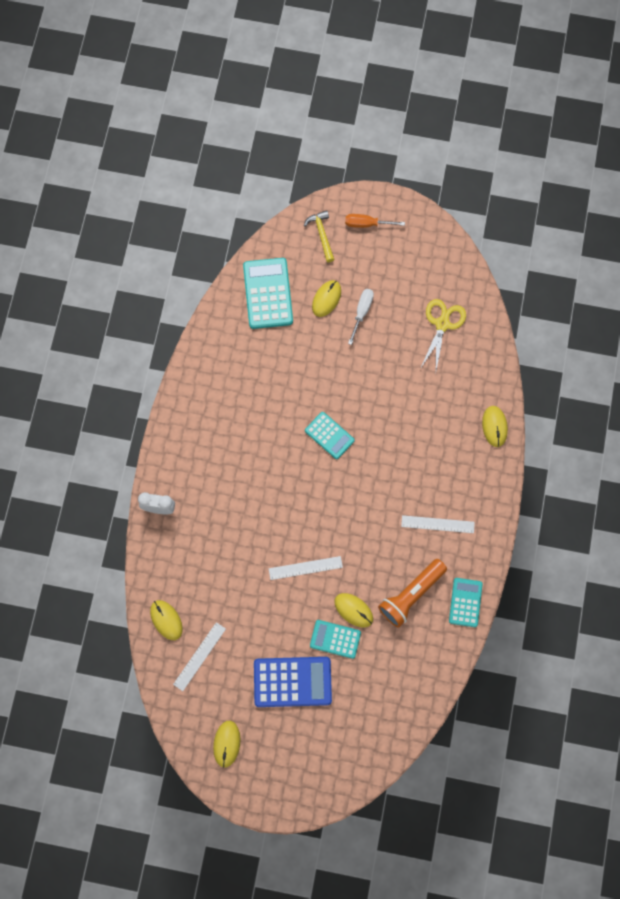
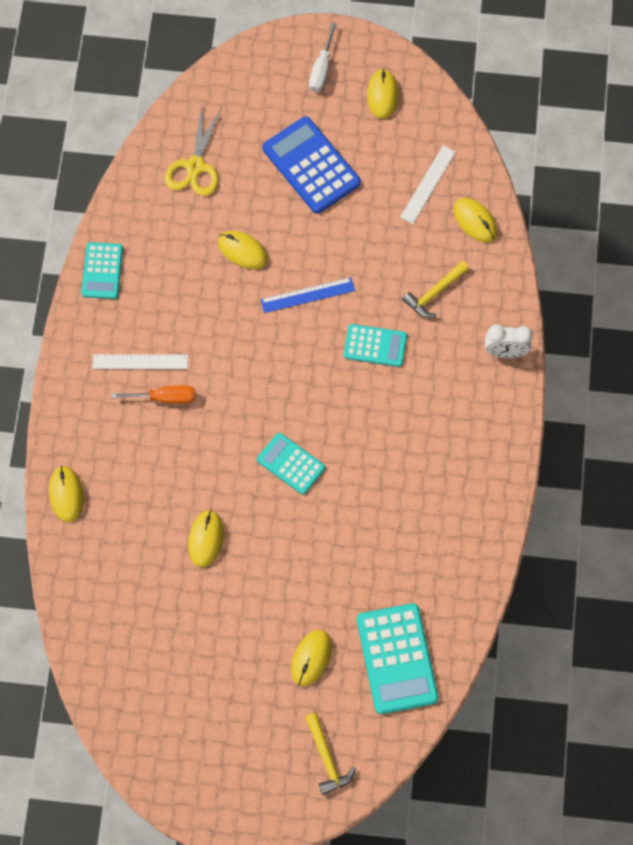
camera: 175 degrees right, 5 degrees down
(206, 561) = (434, 293): none -> yellow hammer
(292, 682) = (311, 166): blue calculator -> blue calculator turned 60 degrees clockwise
(305, 568) = (307, 295): white ruler -> blue ruler
(335, 639) = (263, 216): turquoise calculator -> turquoise calculator (375, 346)
(362, 312) = (258, 642): white screwdriver -> white screwdriver (321, 69)
(367, 224) = (260, 782): orange screwdriver -> orange screwdriver (164, 398)
(394, 386) = (205, 539): none -> yellow mouse
(411, 595) = (171, 274): orange flashlight -> none
(442, 324) = (142, 634): yellow scissors -> yellow scissors (195, 166)

